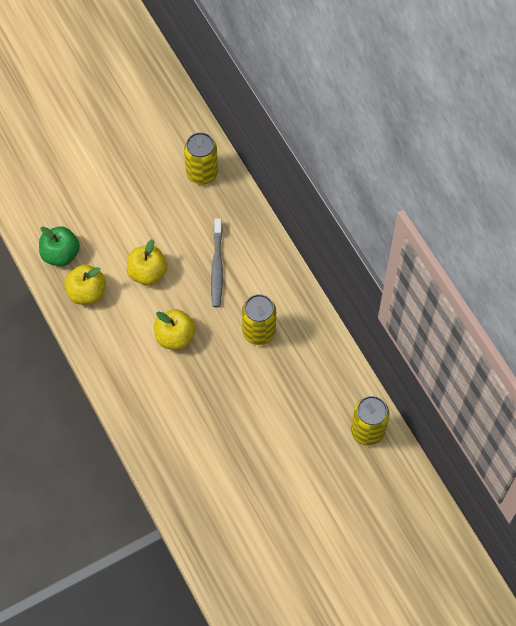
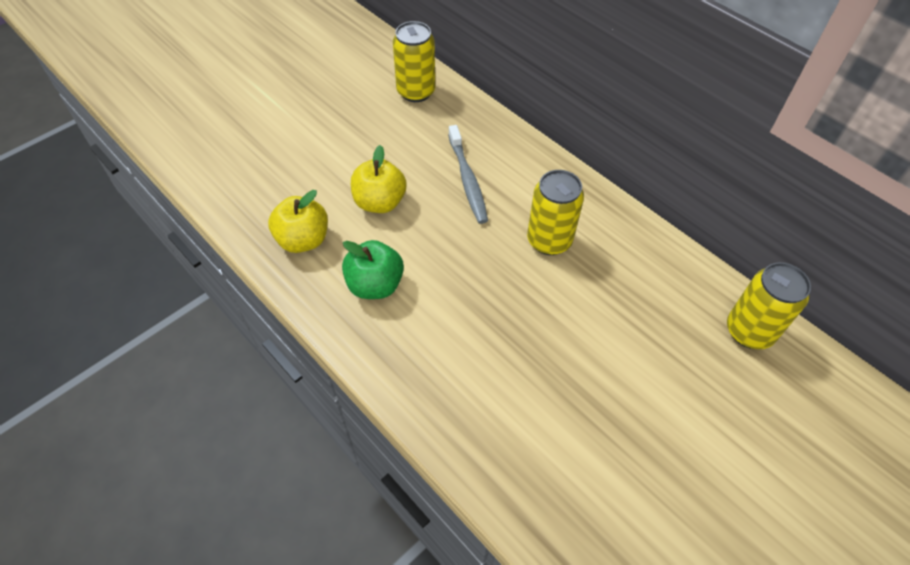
camera: 15 degrees left, 10 degrees down
(61, 254) = (258, 203): green apple -> green apple (375, 285)
(175, 337) = (440, 269): yellow apple -> none

